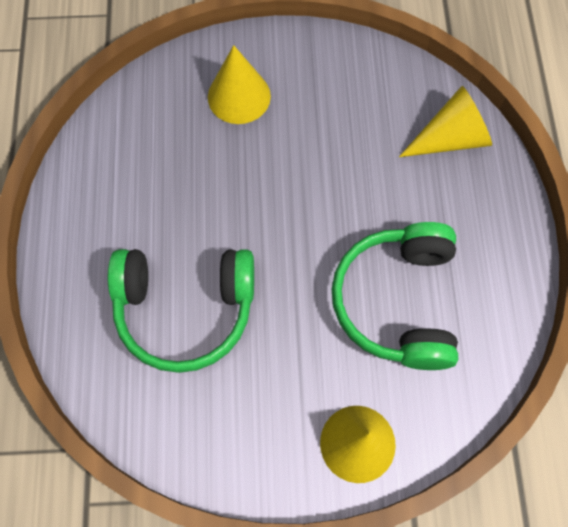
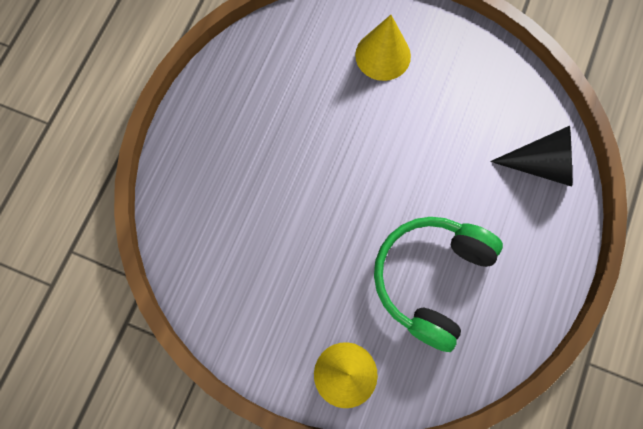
camera: 25 degrees right, 5 degrees up
(185, 309) = (262, 210): green headphones -> none
(450, 138) = (541, 164): yellow cone -> black cone

